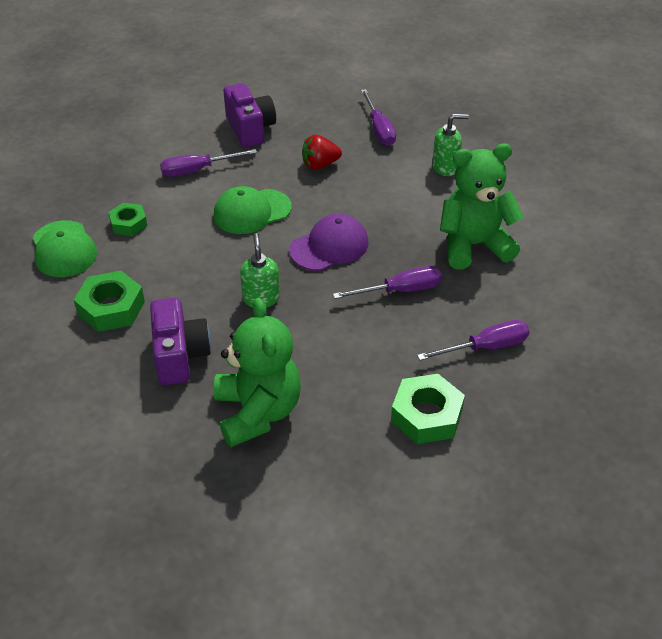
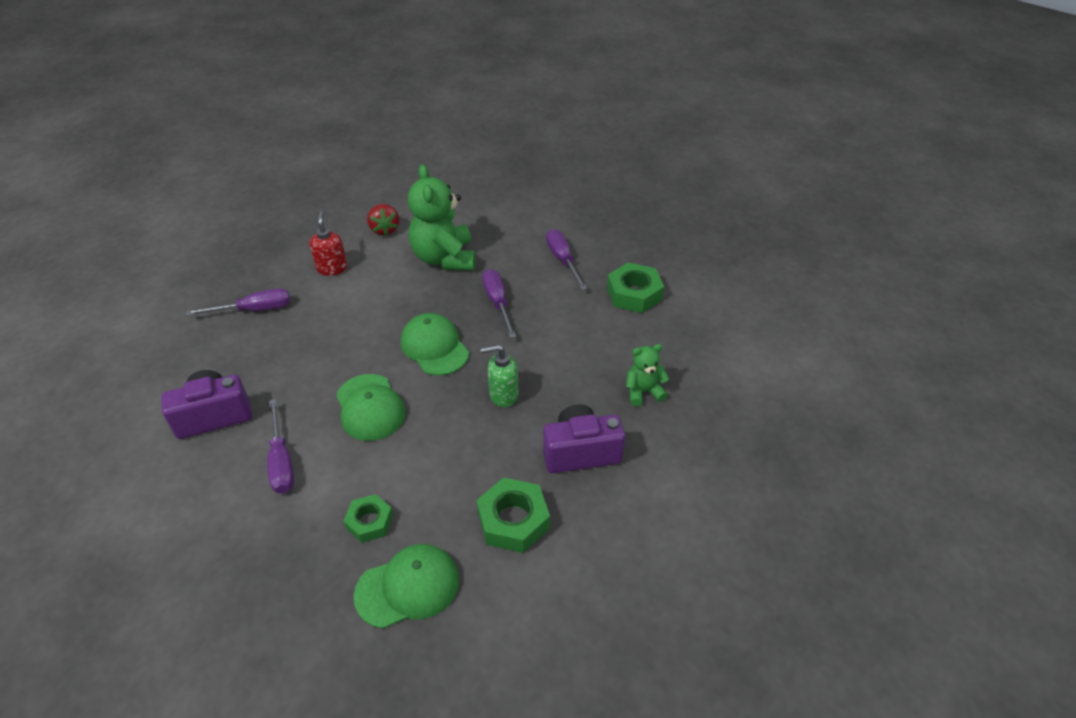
camera: 90 degrees left, 0 degrees up
(257, 412) = (643, 391): green teddy bear -> green teddy bear, size x0.51
(320, 165) = (302, 354): red strawberry -> red strawberry (384, 229)
(329, 246) = (434, 347): purple cap -> green cap
(445, 167) = (332, 268): green soap dispenser -> red soap dispenser

